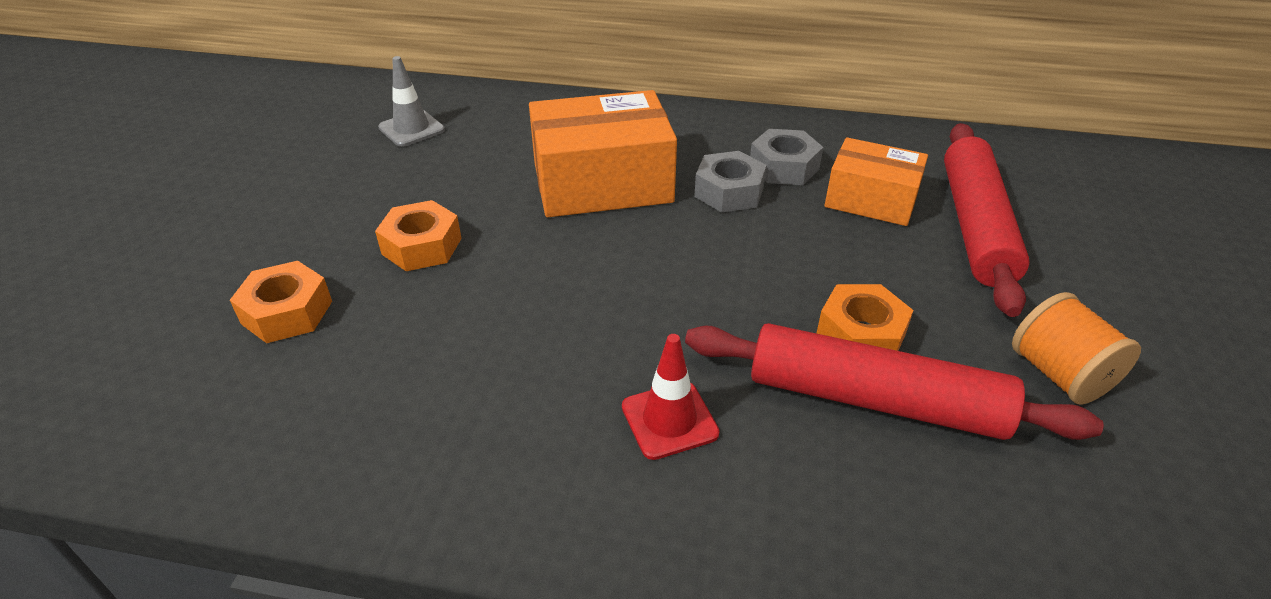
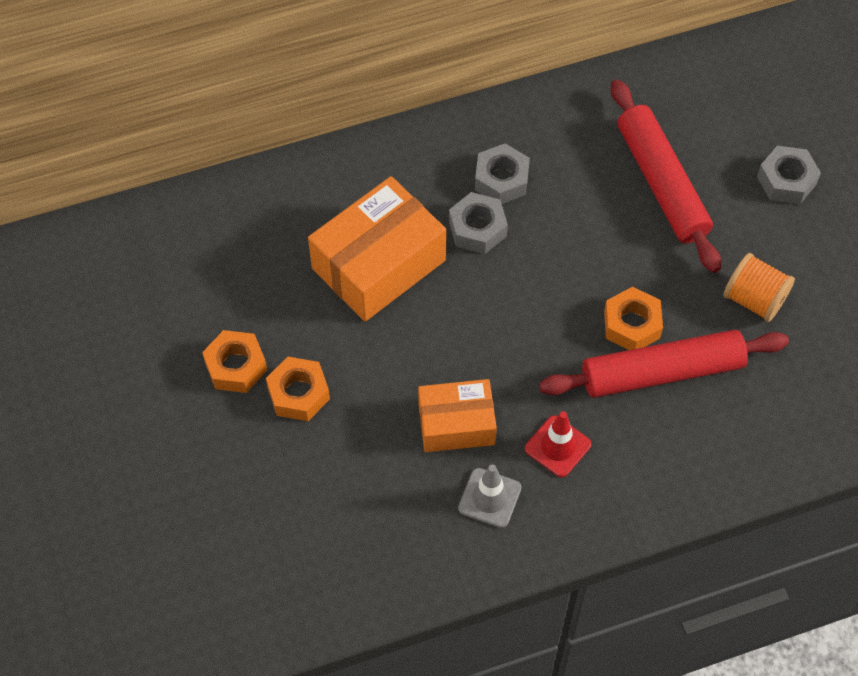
camera: 30 degrees left, 20 degrees up
(287, 312) = (260, 495): orange nut -> orange nut (236, 366)
(411, 129) = (174, 275): grey traffic cone -> grey traffic cone (489, 498)
(871, 200) = (581, 188): orange box -> orange box (456, 424)
(1155, 276) = (786, 181): none -> grey nut

